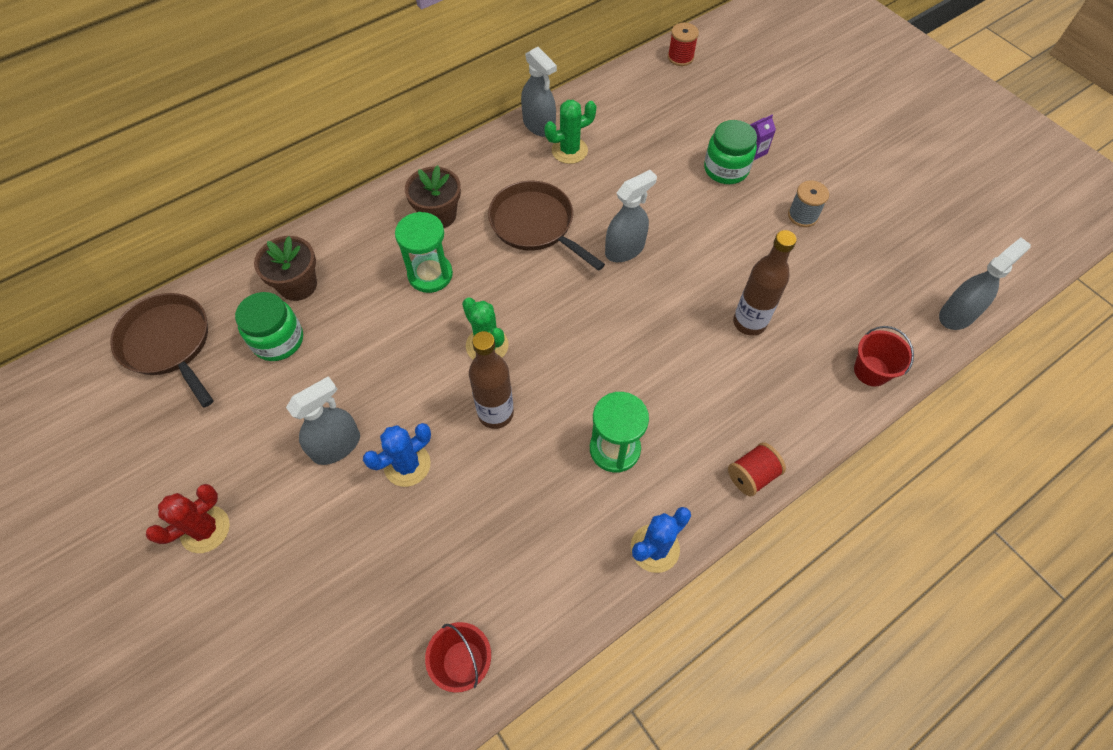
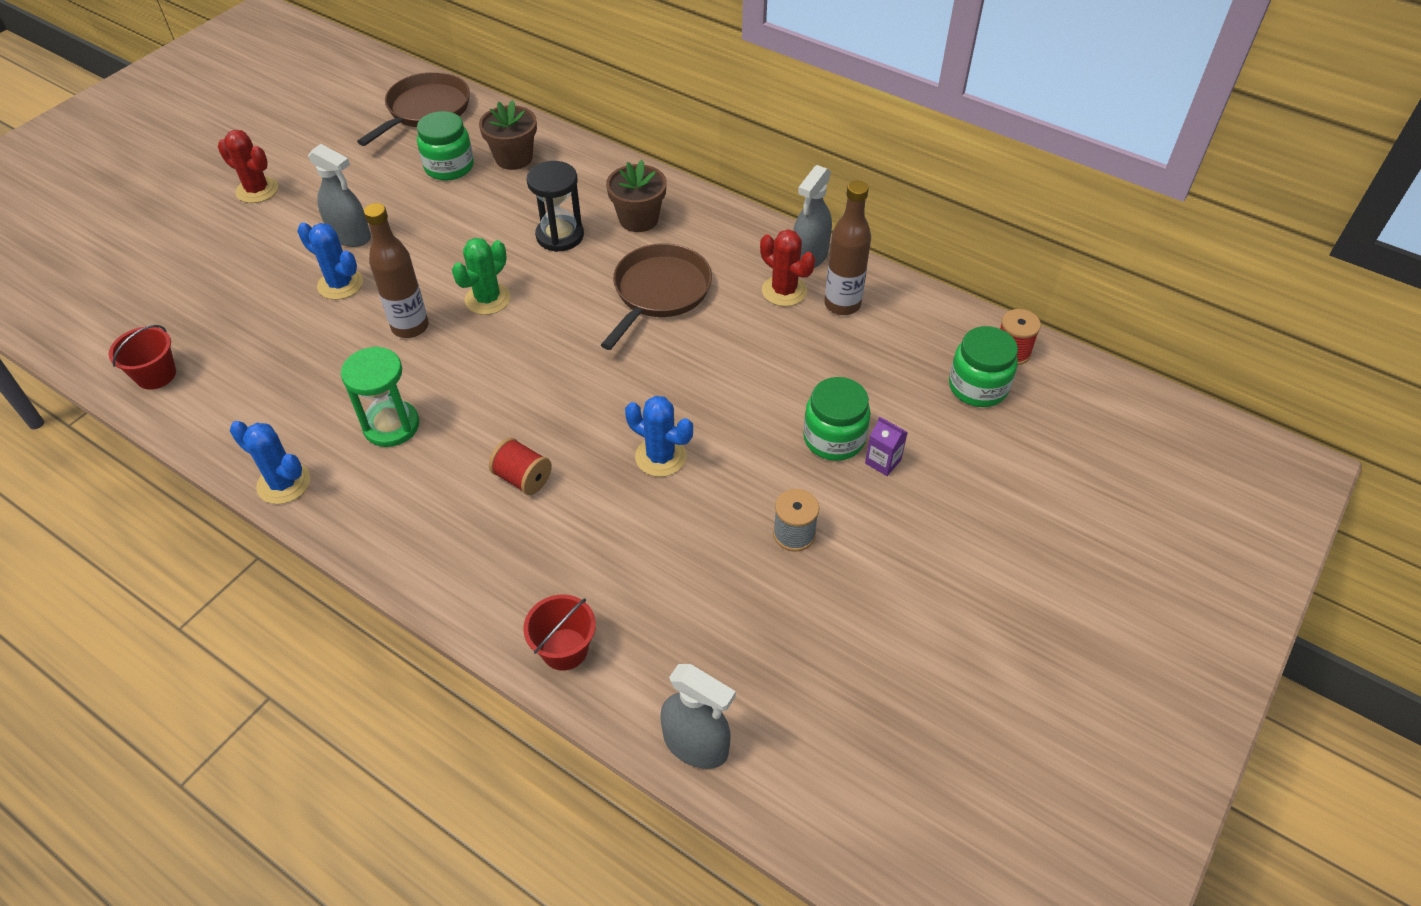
camera: 70 degrees right, 10 degrees down
(430, 275) = (560, 236): green hourglass -> black hourglass
(569, 150) = (784, 291): green cactus -> red cactus
(625, 249) = (658, 373): grey spray bottle -> none
(705, 84) = (978, 387): none -> green jar
(711, 270) = (660, 457): none -> blue cactus
(749, 323) = (595, 509): brown bottle -> brown bottle (842, 304)
(752, 475) = (385, 550): red spool -> red spool (523, 478)

